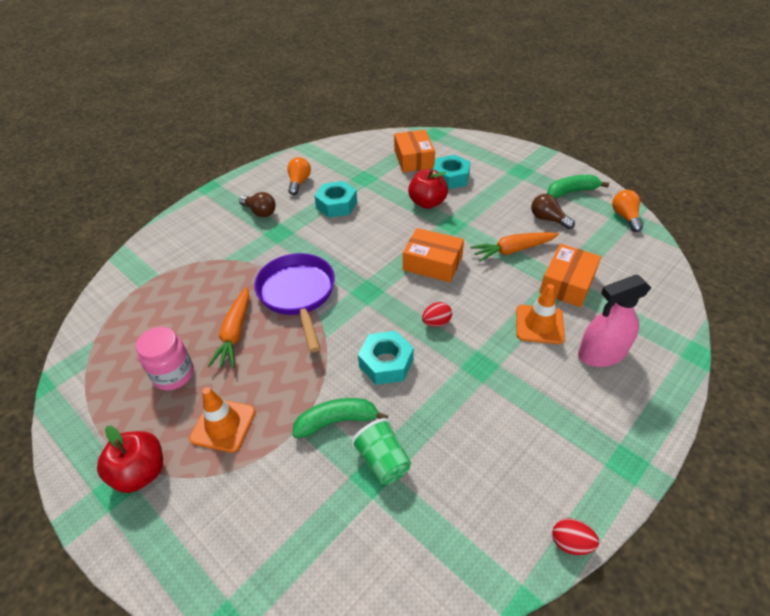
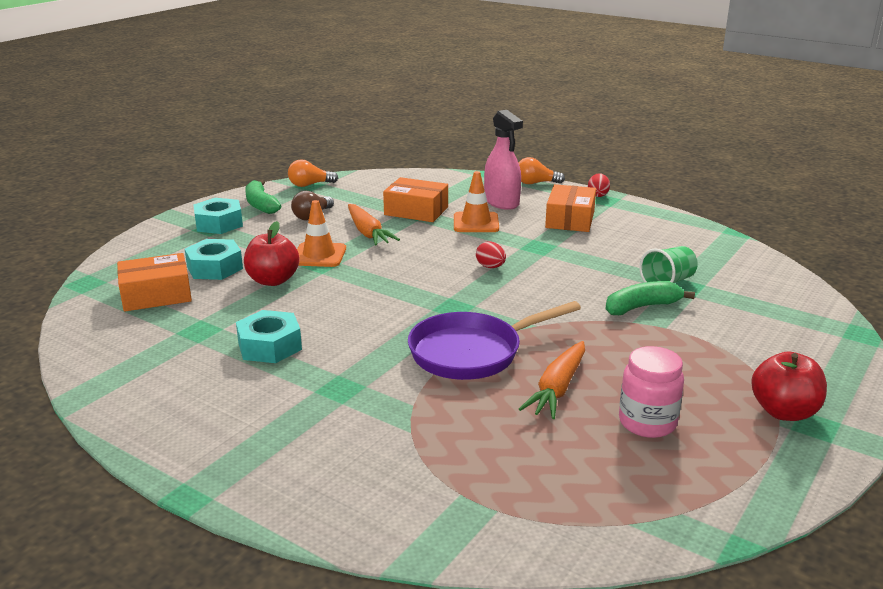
camera: 100 degrees left, 20 degrees down
(223, 425) = (691, 370): orange traffic cone -> orange traffic cone (319, 255)
(235, 333) = (557, 389): orange carrot -> orange carrot turned 120 degrees clockwise
(260, 212) = (282, 416): brown light bulb -> none
(299, 182) = (197, 389): orange light bulb -> orange light bulb (535, 183)
(337, 421) = (642, 307): green banana -> green banana turned 90 degrees clockwise
(386, 363) = (557, 288): turquoise nut -> turquoise nut (219, 224)
(432, 263) = (396, 272): orange box -> orange box (570, 219)
(570, 542) = (680, 217): red egg -> red egg (598, 195)

